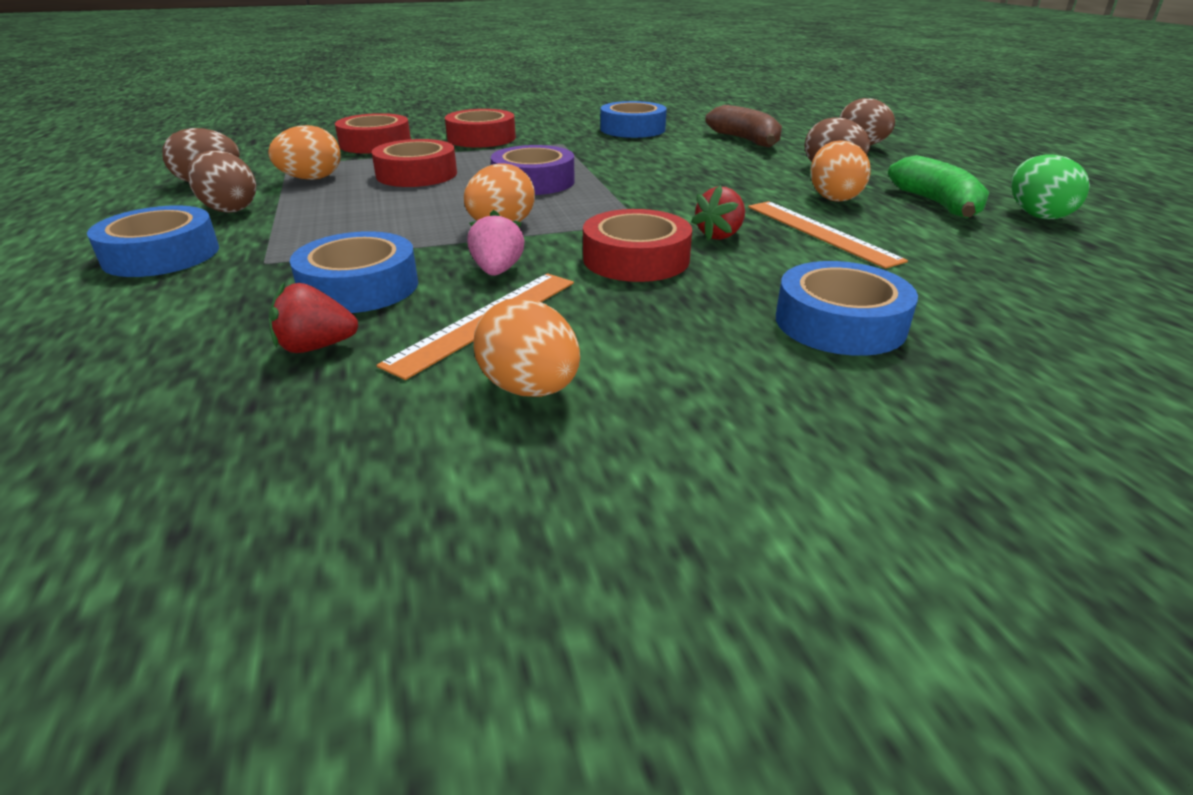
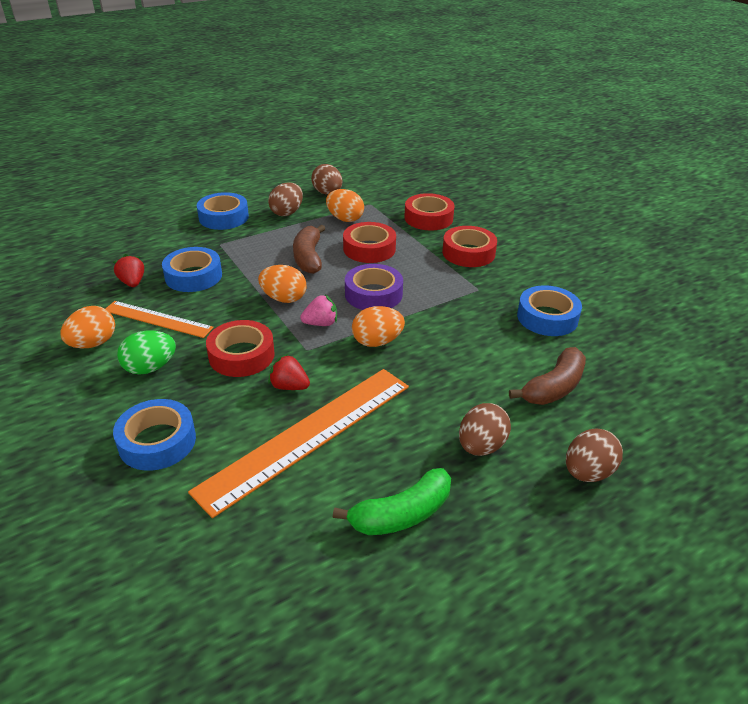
camera: 75 degrees right, 5 degrees up
(399, 206) = (308, 257): none -> brown banana
(497, 271) = (217, 310): pink strawberry -> pink strawberry (321, 323)
(820, 232) = (307, 436): orange ruler -> orange ruler, size x1.76
(833, 198) = (394, 445): orange egg -> orange egg (377, 342)
(1037, 215) = (394, 589): green egg -> green egg (150, 368)

